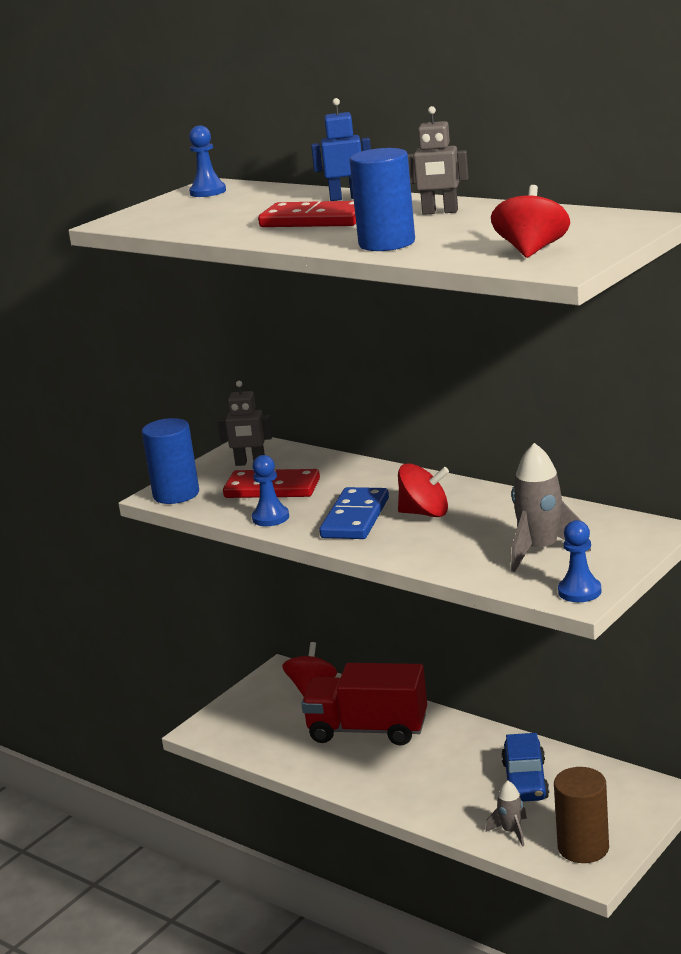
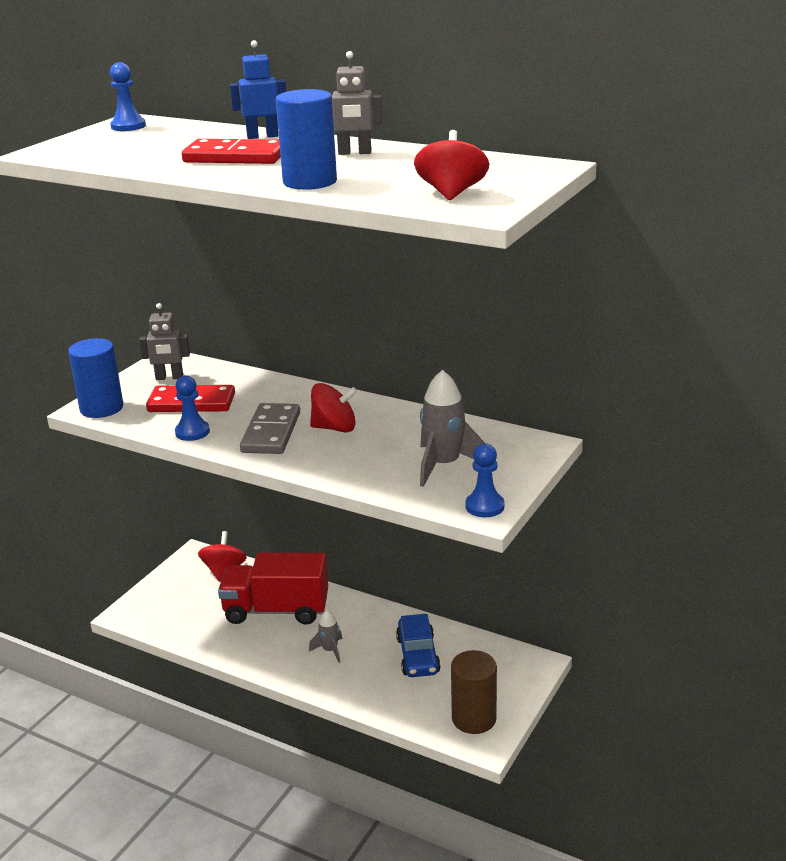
camera: 10 degrees left, 5 degrees up
(355, 518) = (271, 432): blue domino -> grey domino
(511, 831) = (410, 705): grey rocket -> grey rocket (330, 650)

